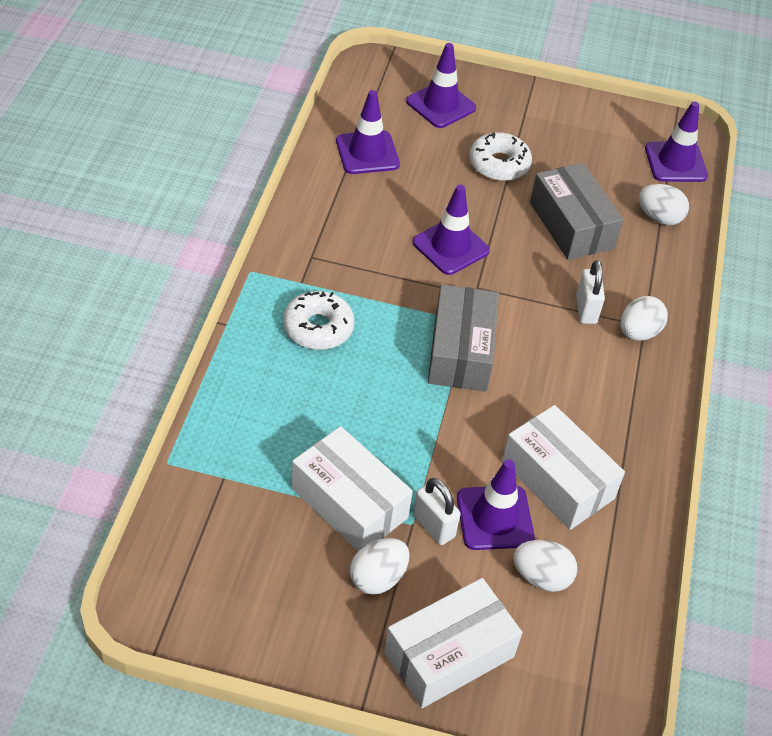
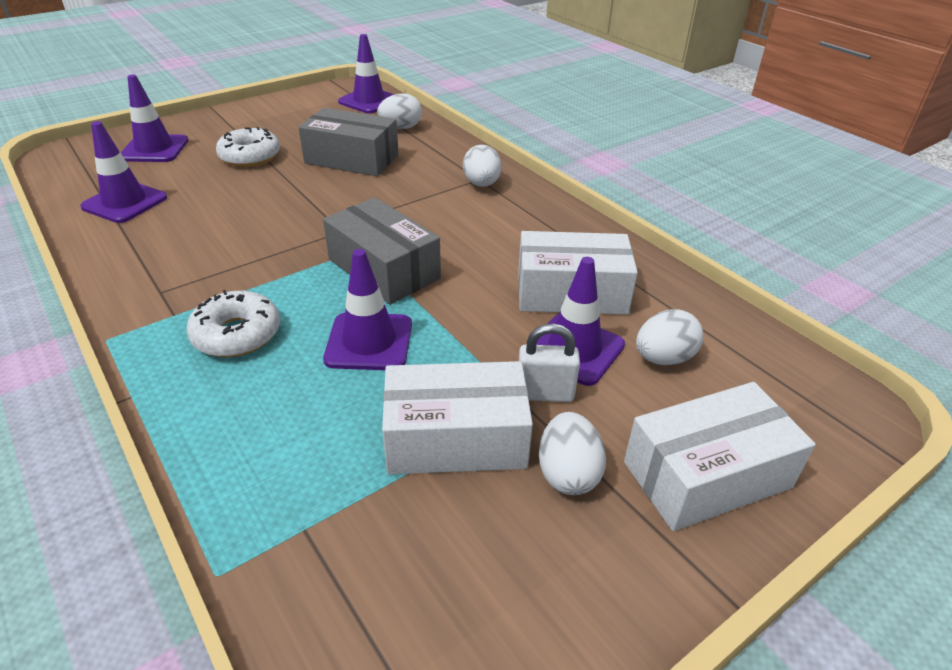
camera: 45 degrees left, 10 degrees down
(449, 654) = (706, 474): white box -> white box turned 60 degrees clockwise
(450, 247) = (280, 216): purple traffic cone -> purple traffic cone (369, 342)
(586, 310) = (431, 193): white padlock -> none

